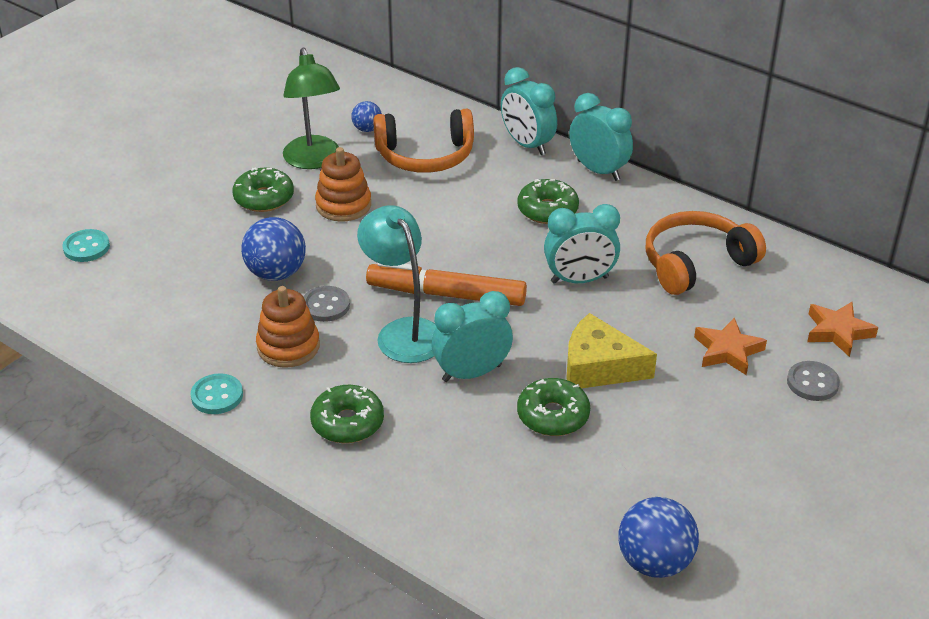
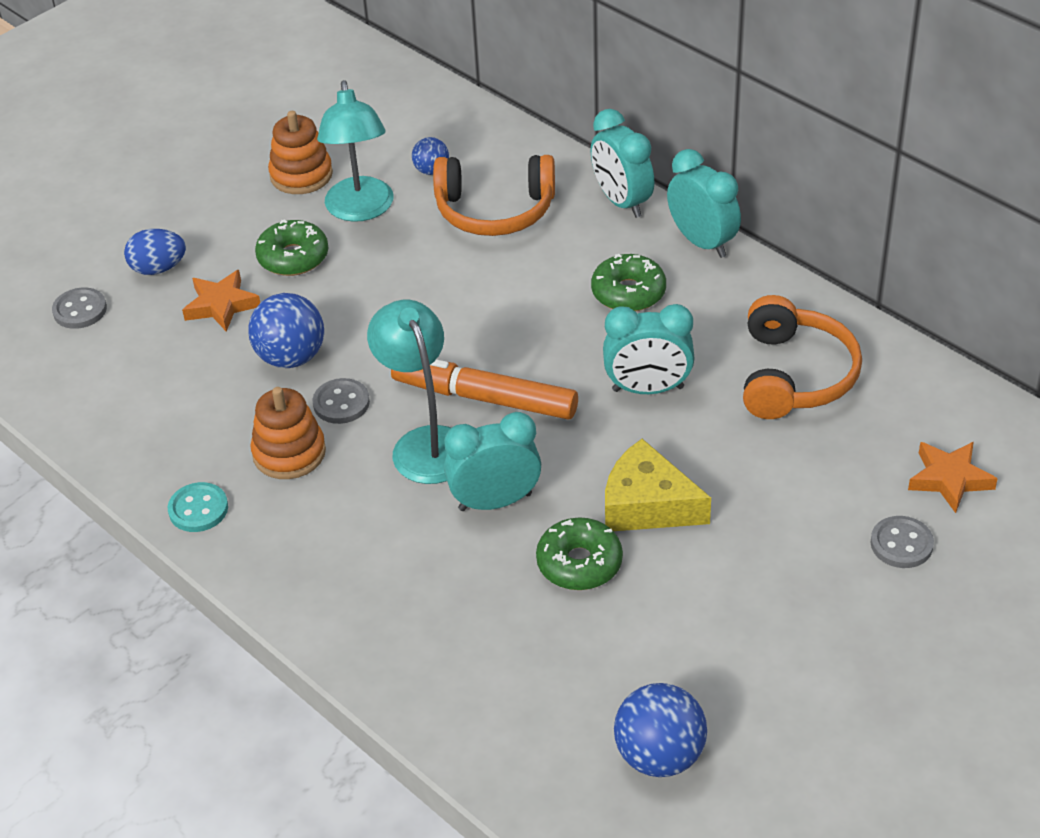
camera: 10 degrees right, 5 degrees up
(86, 247) = (80, 310): turquoise button -> grey button
(150, 212) = (158, 268): none -> blue egg
(314, 160) = (360, 210): green lamp -> turquoise lamp
(343, 205) = (385, 272): orange stacking toy -> orange stacking toy (301, 175)
(347, 423) = (340, 554): green donut -> none
(696, 263) = (795, 375): orange headphones -> orange headphones turned 120 degrees clockwise
(728, 351) = (807, 495): orange star -> orange star (221, 305)

